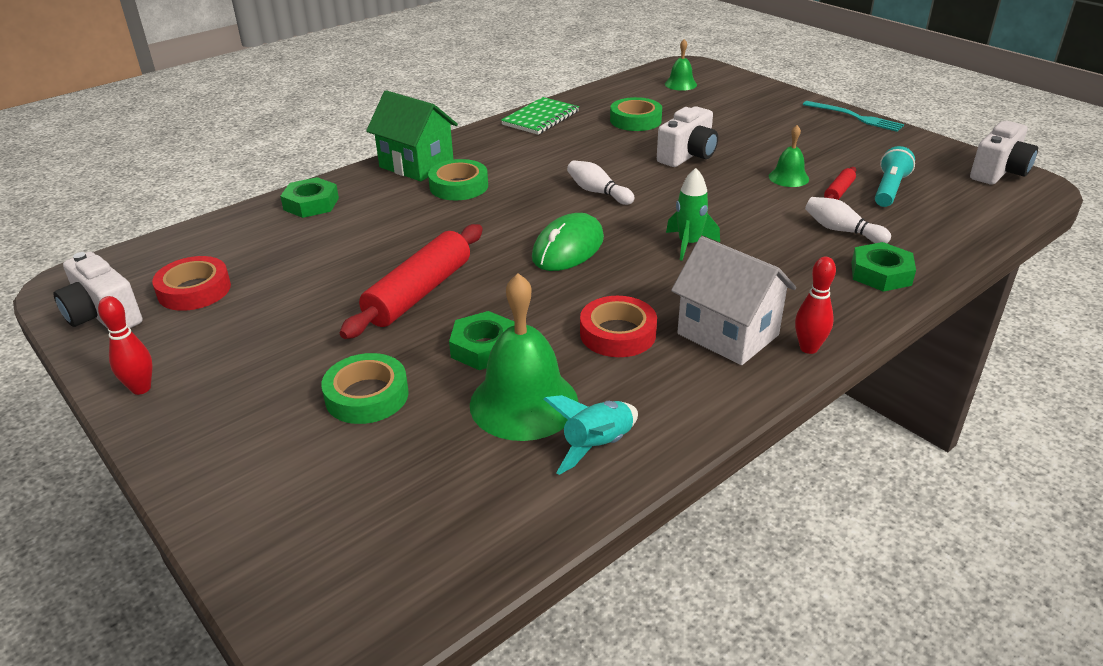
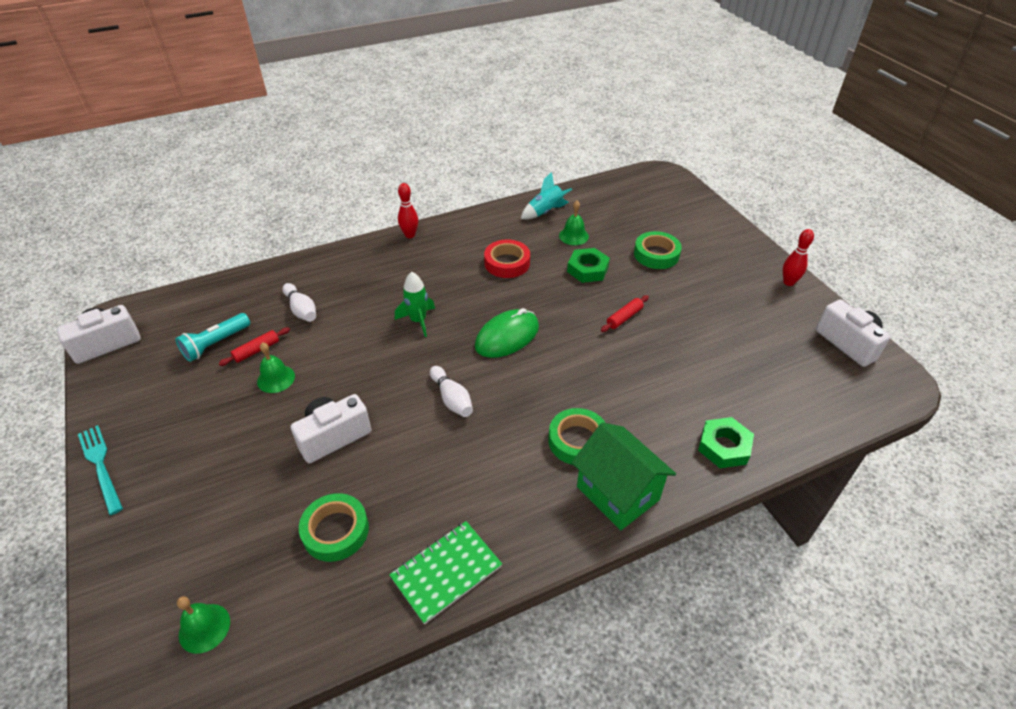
camera: 165 degrees left, 10 degrees up
(194, 290) = (791, 354): red tape -> none
(419, 293) = (624, 317): red rolling pin -> red rolling pin, size x0.47
(524, 403) = (573, 236): green bell -> green bell, size x0.52
(728, 334) = (445, 250): white house -> none
(881, 273) = (318, 270): green nut -> none

